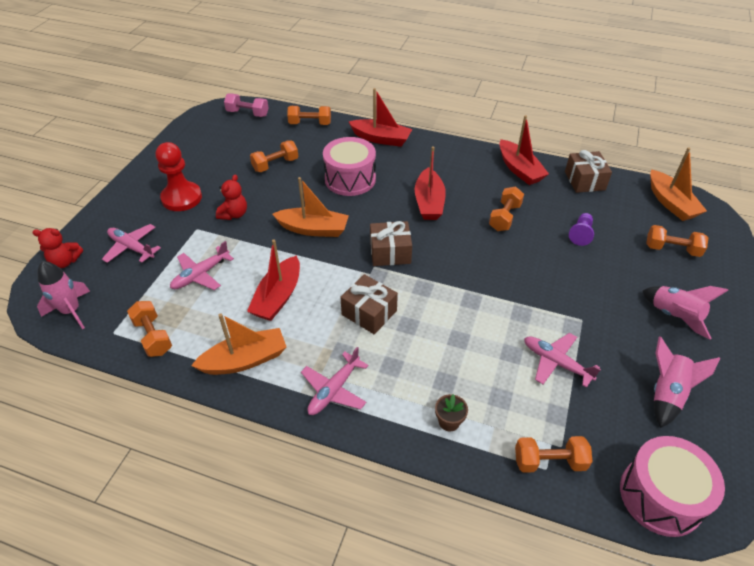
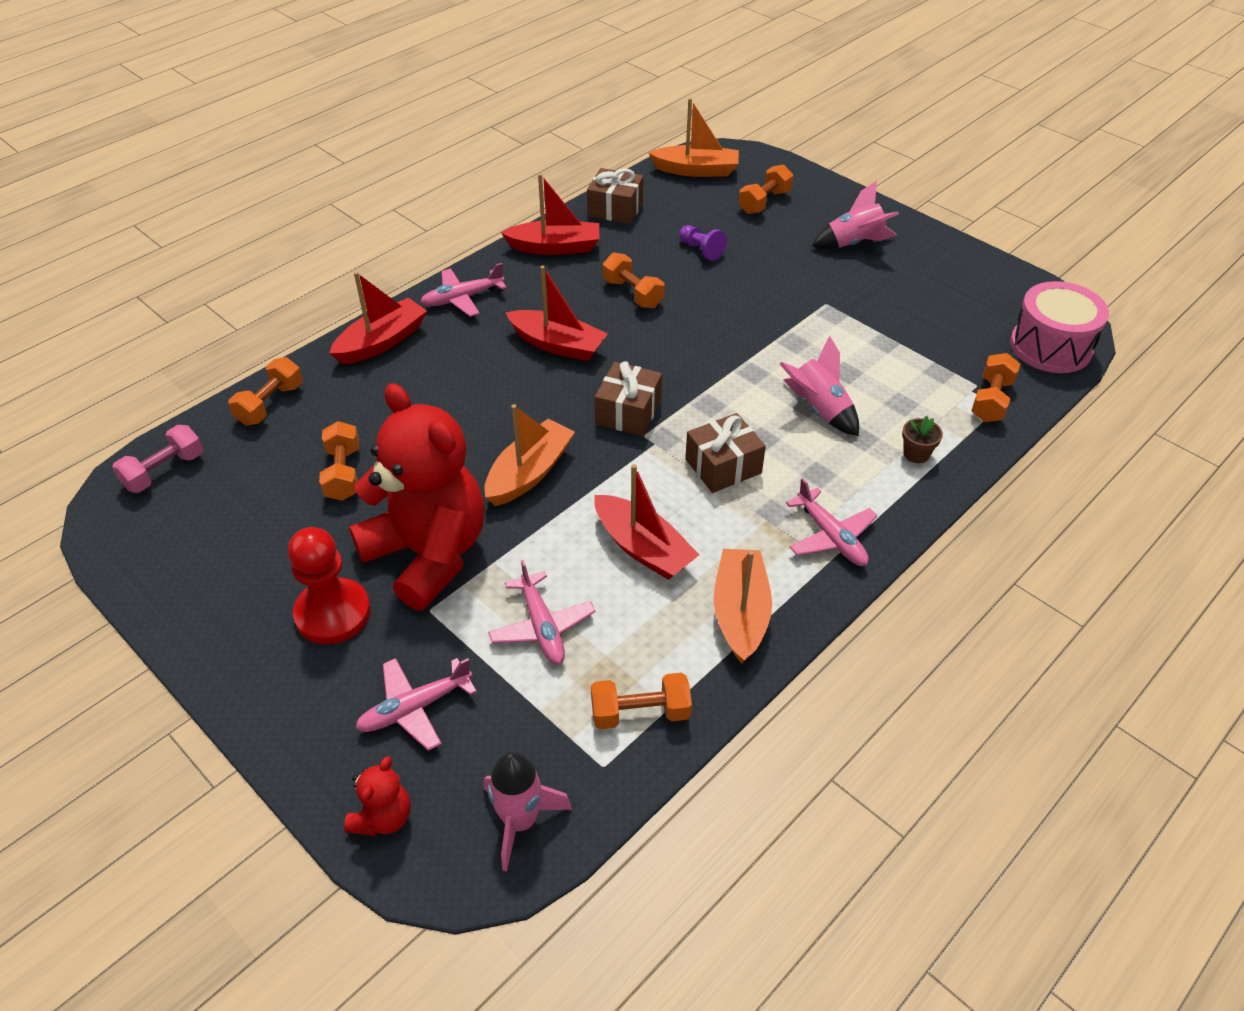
camera: 65 degrees left, 0 degrees up
(234, 214) = (428, 554): red teddy bear -> red teddy bear, size x2.43
(350, 179) = (448, 402): pink drum -> none
(556, 362) = (874, 345): pink plane -> pink plane (462, 298)
(667, 394) = (944, 292): pink rocket -> pink rocket (819, 409)

